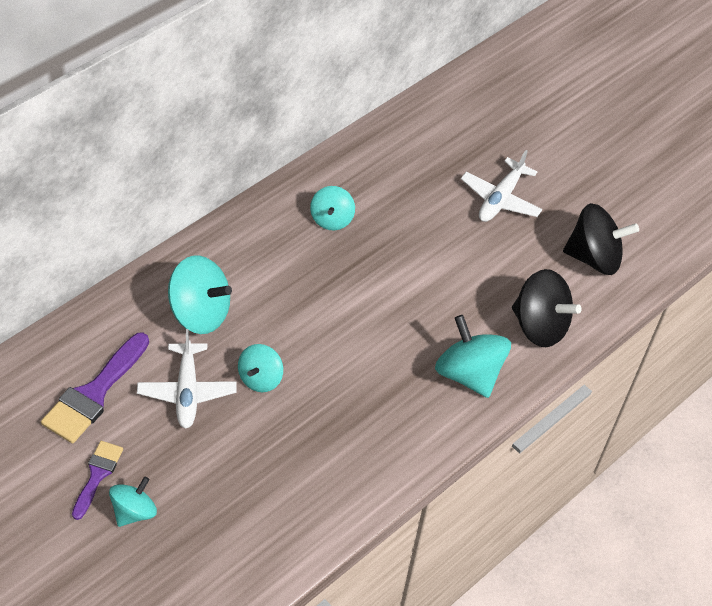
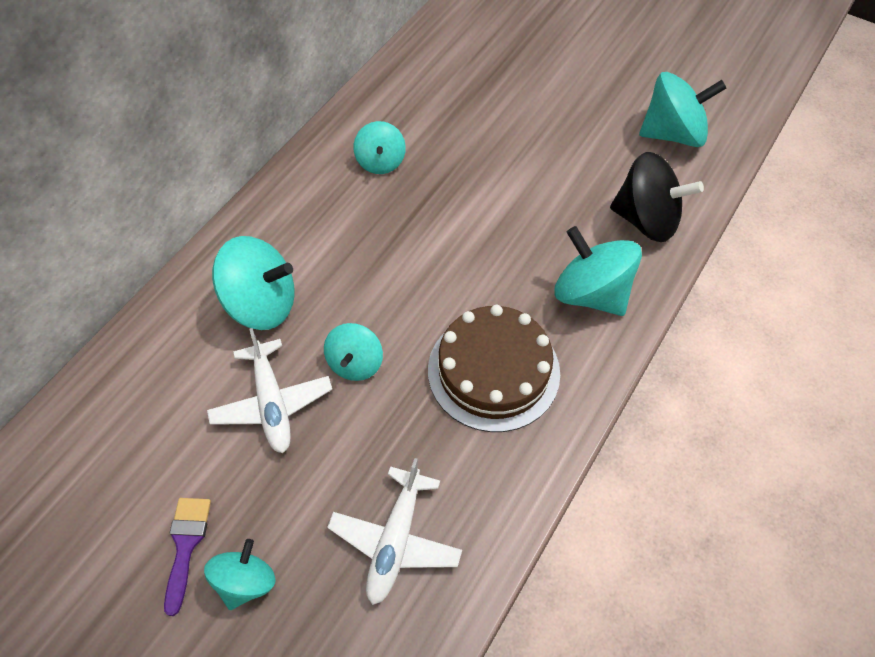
camera: 10 degrees left, 5 degrees up
(94, 394) = (157, 438): purple brush -> none
(367, 413) = (493, 371): none -> brown cake
(500, 199) = (552, 98): white plane -> white plane (395, 540)
(594, 257) = (672, 134): black spinning top -> turquoise spinning top

